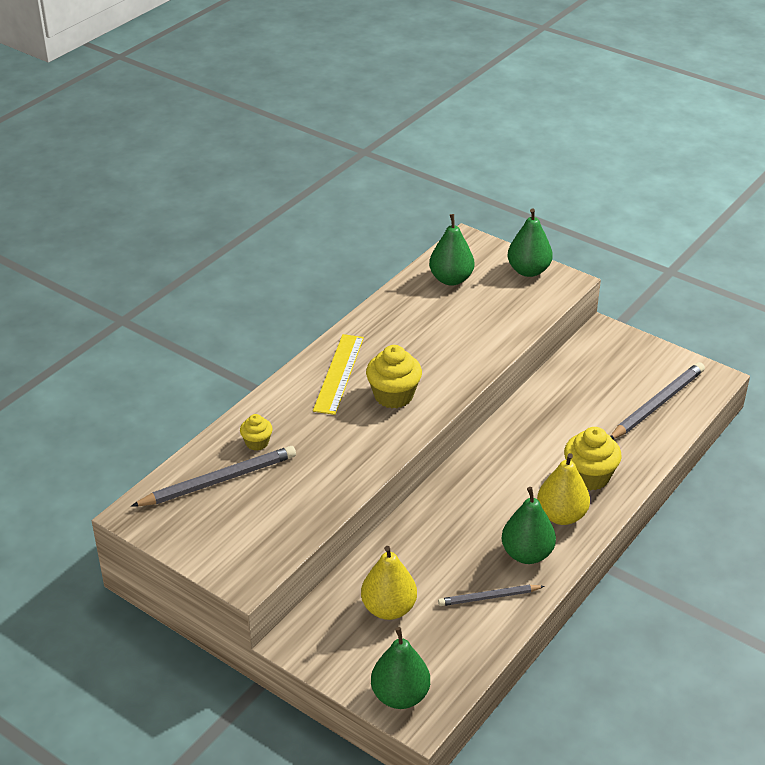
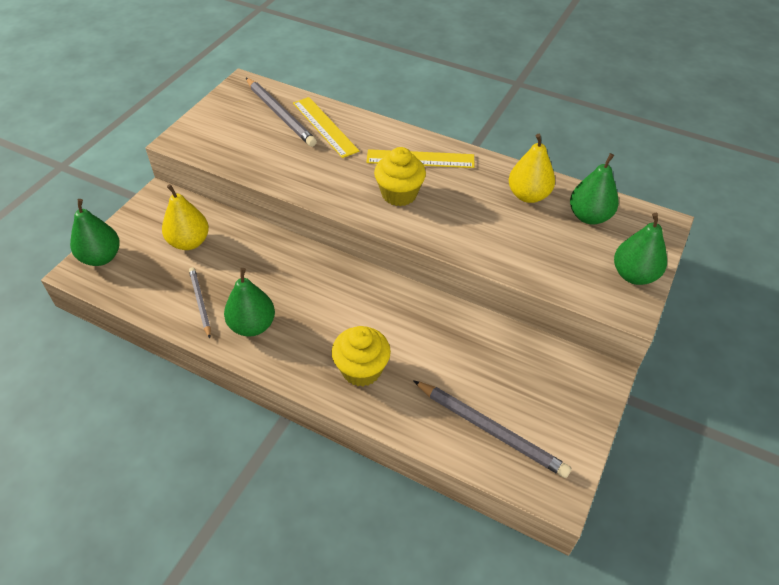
camera: 80 degrees right, 10 degrees up
(257, 443) = (325, 126): yellow cupcake -> yellow ruler
(561, 515) = (304, 349): yellow pear -> yellow pear (528, 195)

